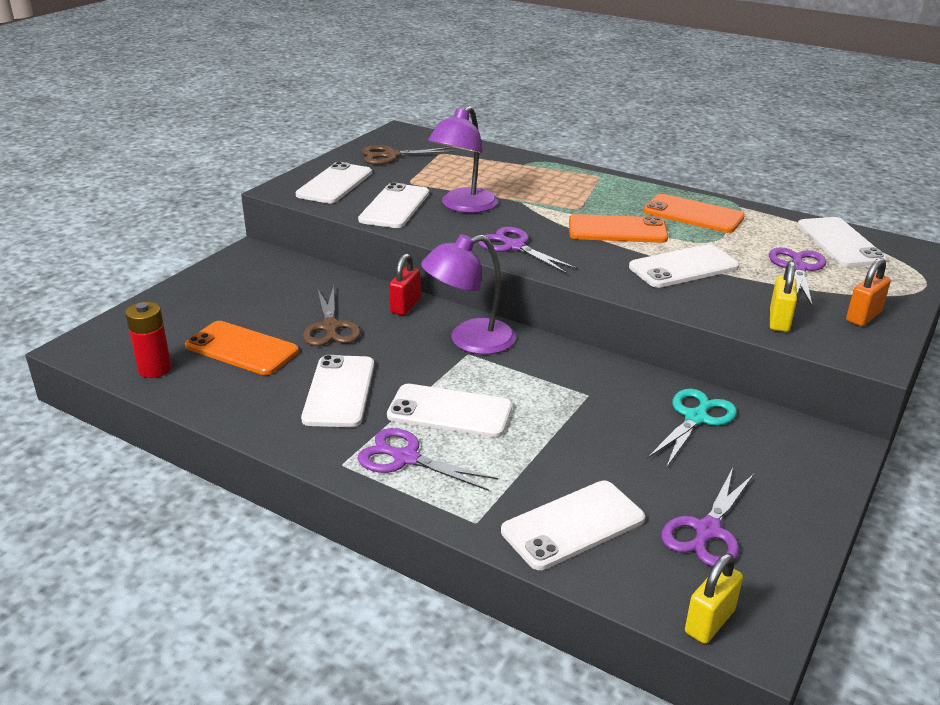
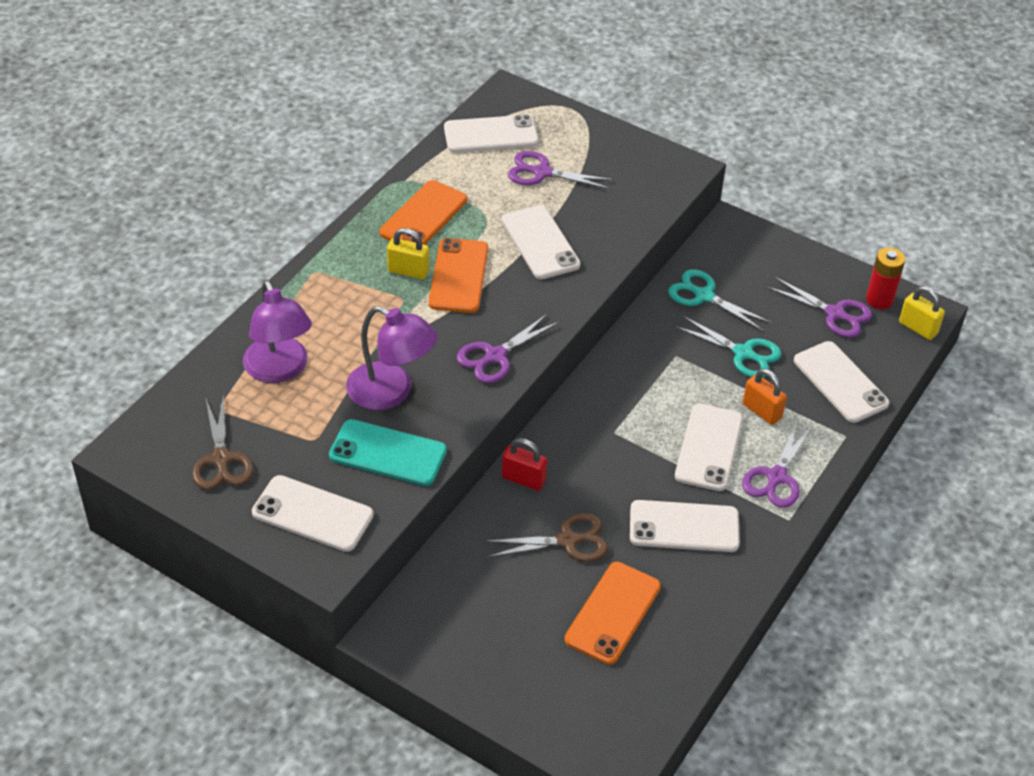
camera: 90 degrees left, 15 degrees up
(155, 369) = (655, 684): red battery -> red battery (879, 300)
(395, 206) = (388, 453): white phone -> turquoise phone
(469, 341) = (591, 430): purple lamp -> purple lamp (280, 370)
(605, 443) = (743, 353): none -> turquoise scissors
(779, 321) = (635, 204): yellow padlock -> yellow padlock (408, 271)
(863, 316) = (626, 156): orange padlock -> orange padlock (761, 411)

